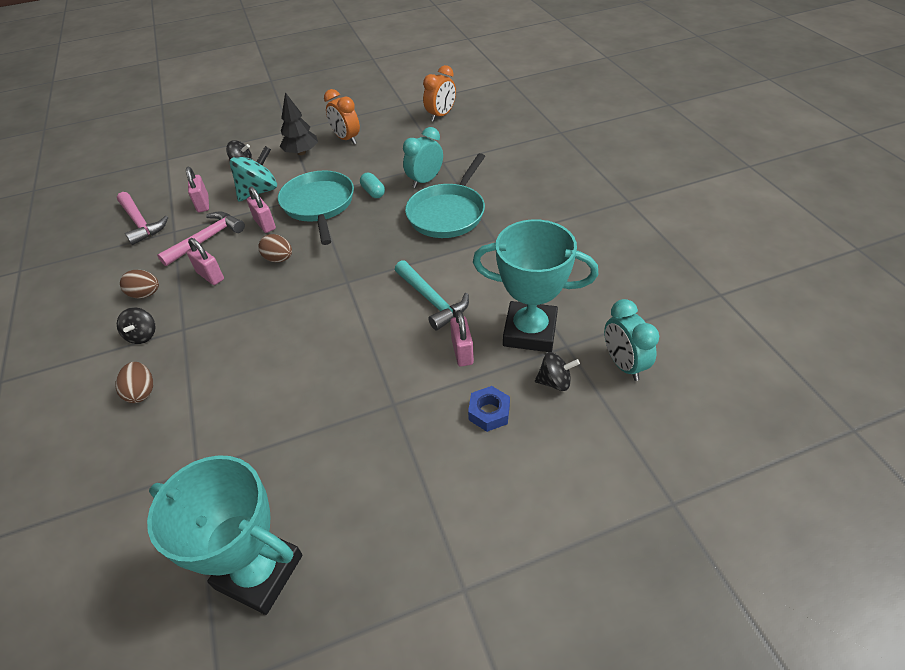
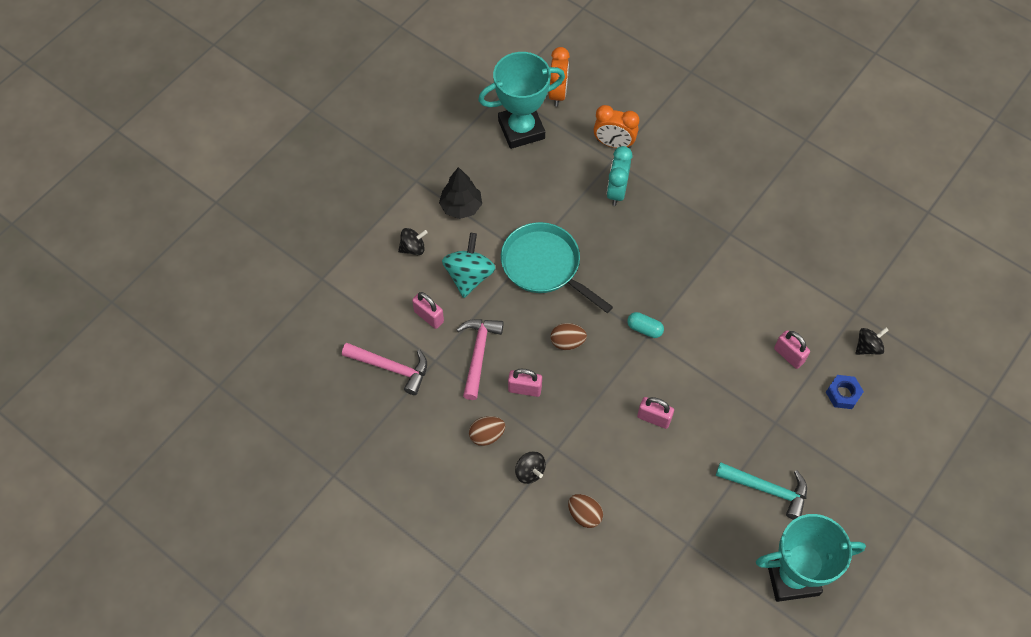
camera: 35 degrees left, 15 degrees up
(265, 224) = (515, 311): pink padlock -> pink padlock (654, 418)
(346, 139) = (490, 168): orange clock -> orange clock (614, 144)
(373, 192) = (581, 227): turquoise capsule -> turquoise capsule (644, 329)
(431, 300) = (729, 320): turquoise hammer -> turquoise hammer (767, 489)
(448, 213) = (669, 222): turquoise pan -> none
(530, 331) = (822, 313): turquoise trophy -> turquoise trophy (521, 129)
(623, 364) = (902, 309): turquoise clock -> none

